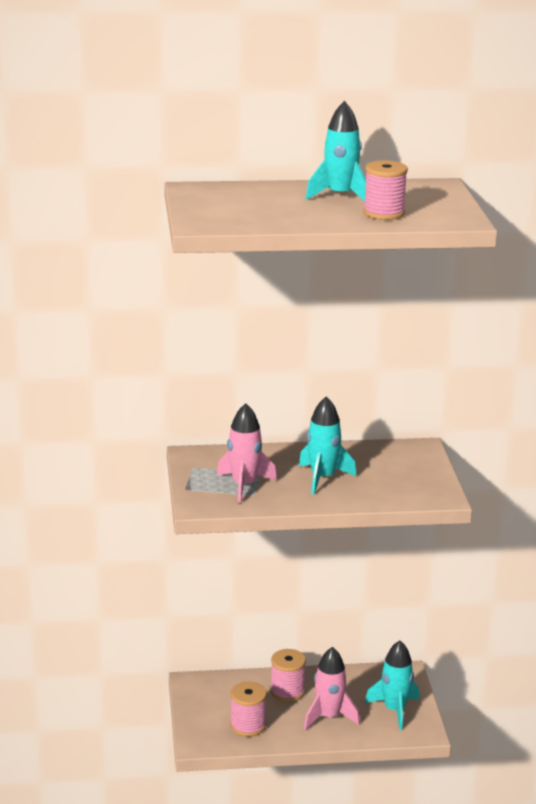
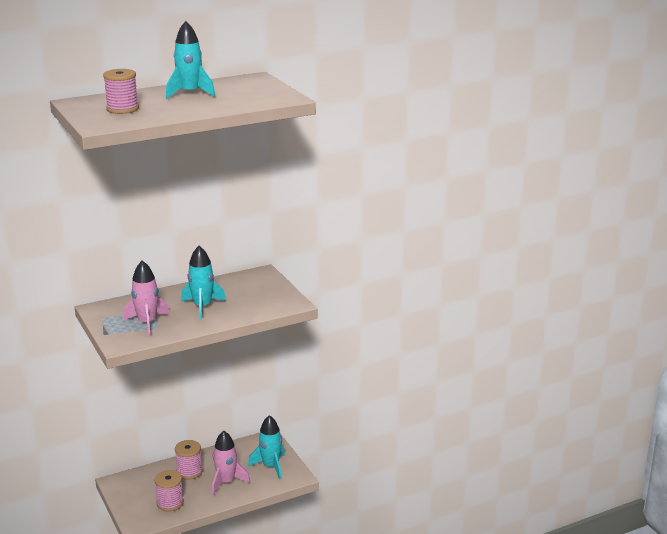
camera: 20 degrees left, 0 degrees up
(384, 213) = (229, 101): pink spool -> pink spool (122, 109)

